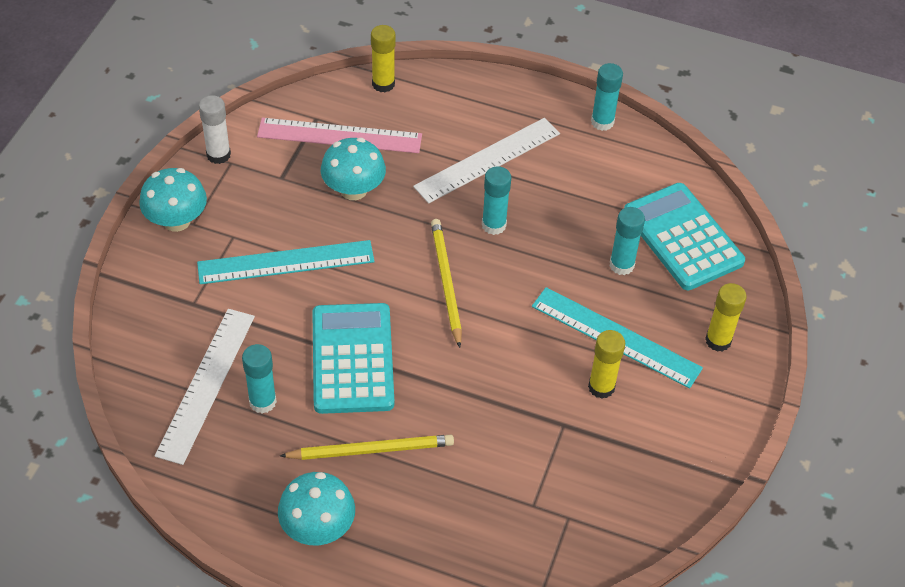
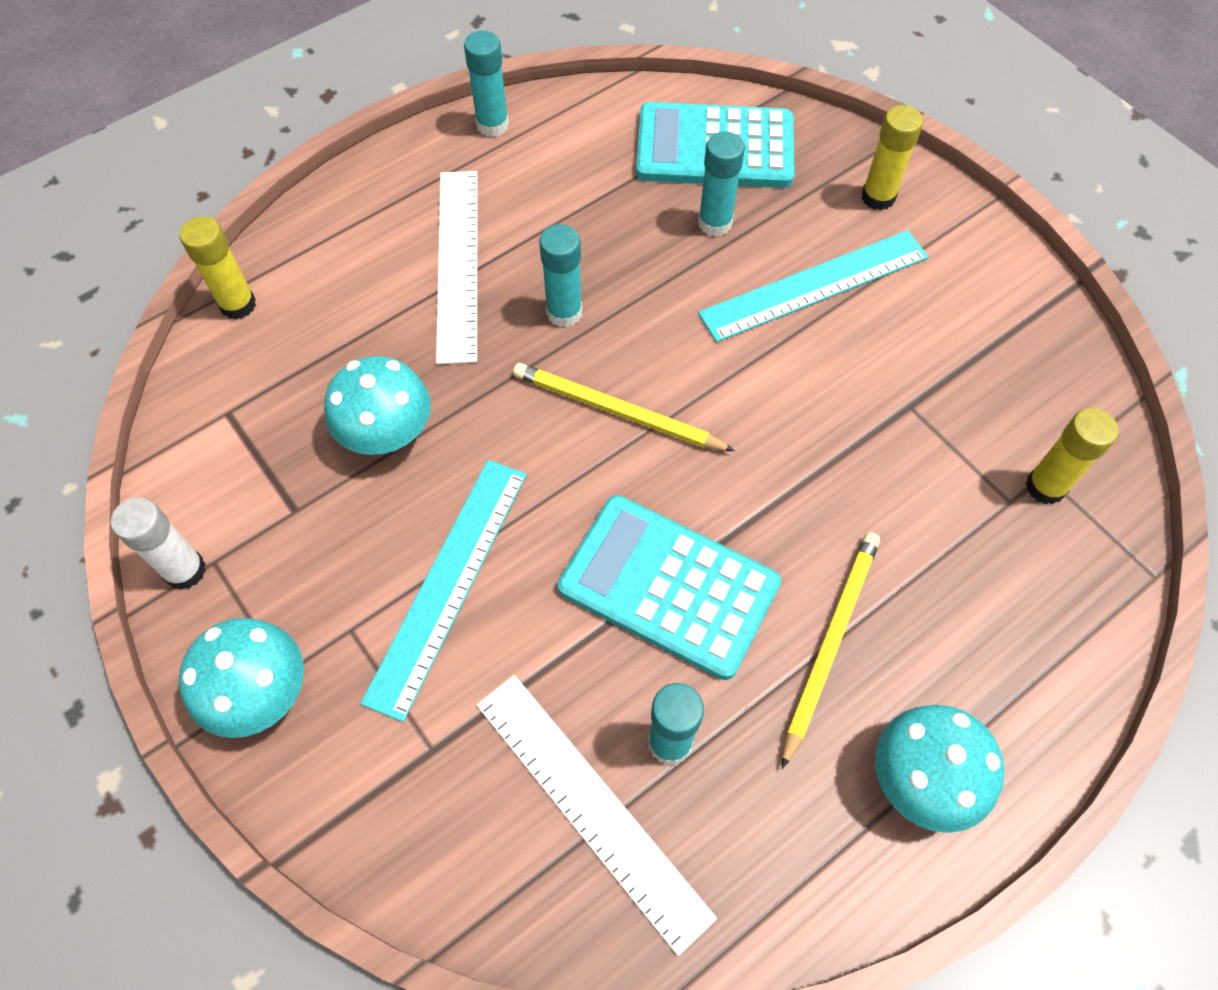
camera: 55 degrees left, 10 degrees up
(339, 136) = (282, 401): pink ruler -> none
(601, 387) = (877, 338): yellow glue stick -> yellow glue stick (1045, 487)

